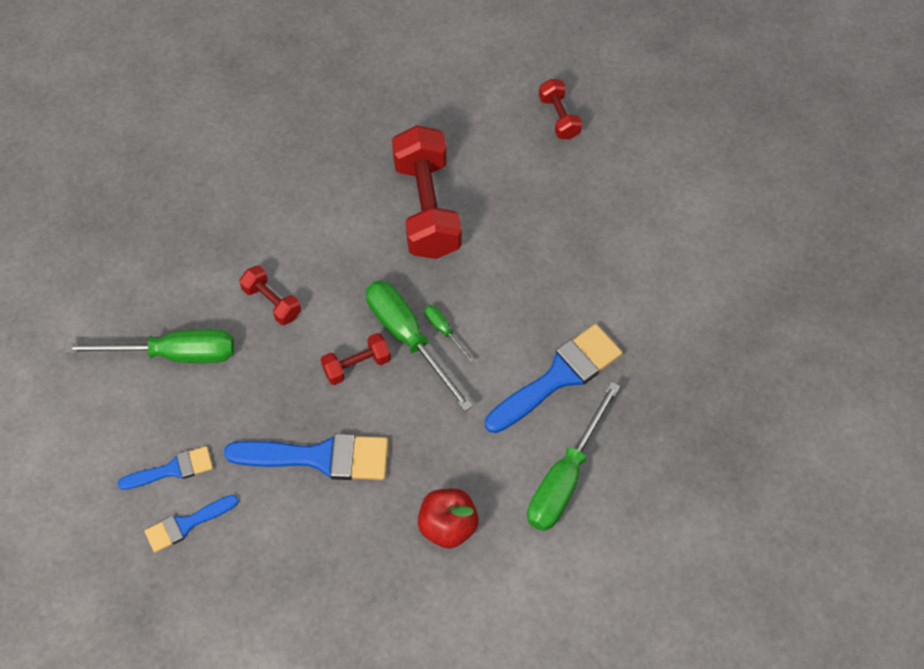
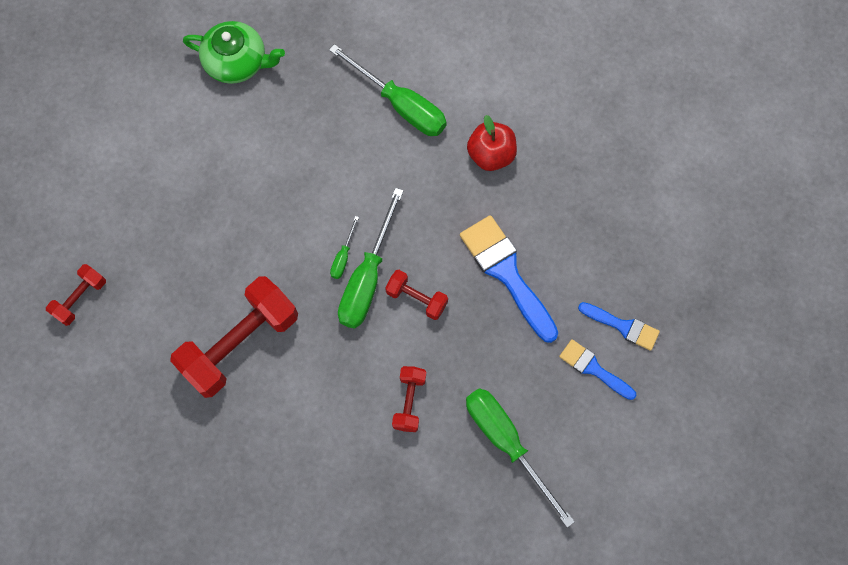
camera: 125 degrees left, 10 degrees up
(558, 377) = (325, 154): blue brush -> none
(565, 477) = (400, 105): green screwdriver -> green screwdriver turned 45 degrees clockwise
(717, 358) = (237, 62): none -> green teapot

